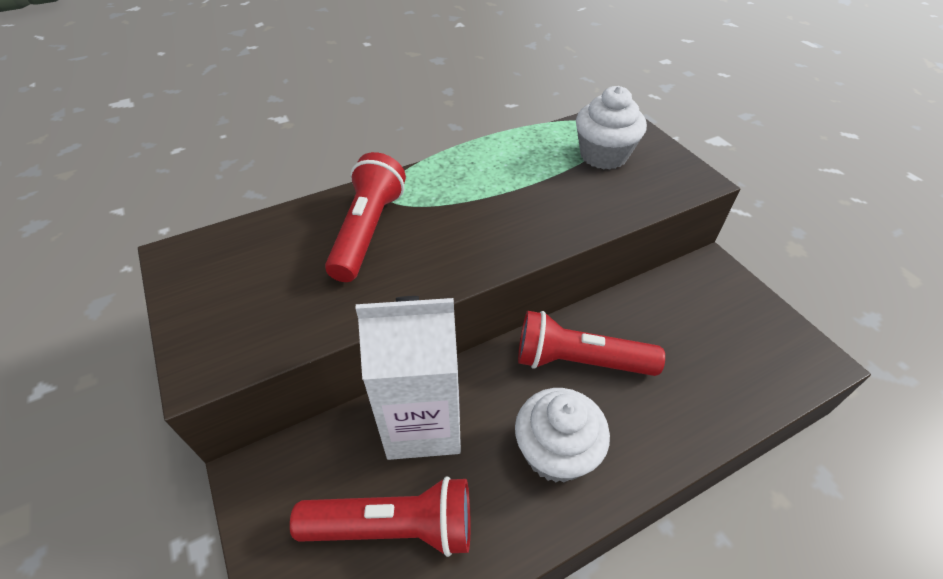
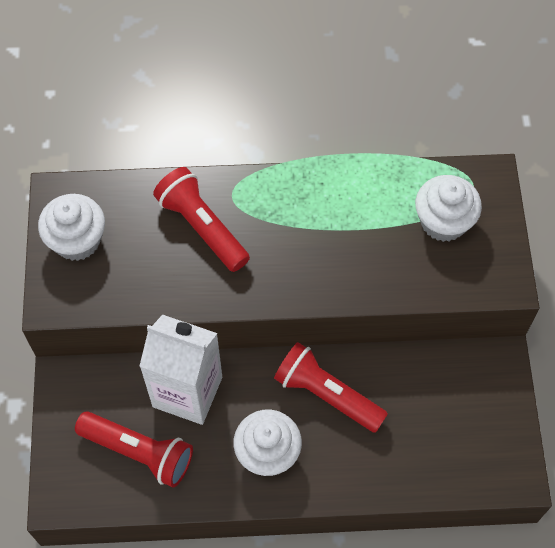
camera: 25 degrees right, 15 degrees up
(218, 290) = (77, 240): none -> white cupcake
(368, 231) = (202, 227): red flashlight -> red flashlight turned 75 degrees counterclockwise

